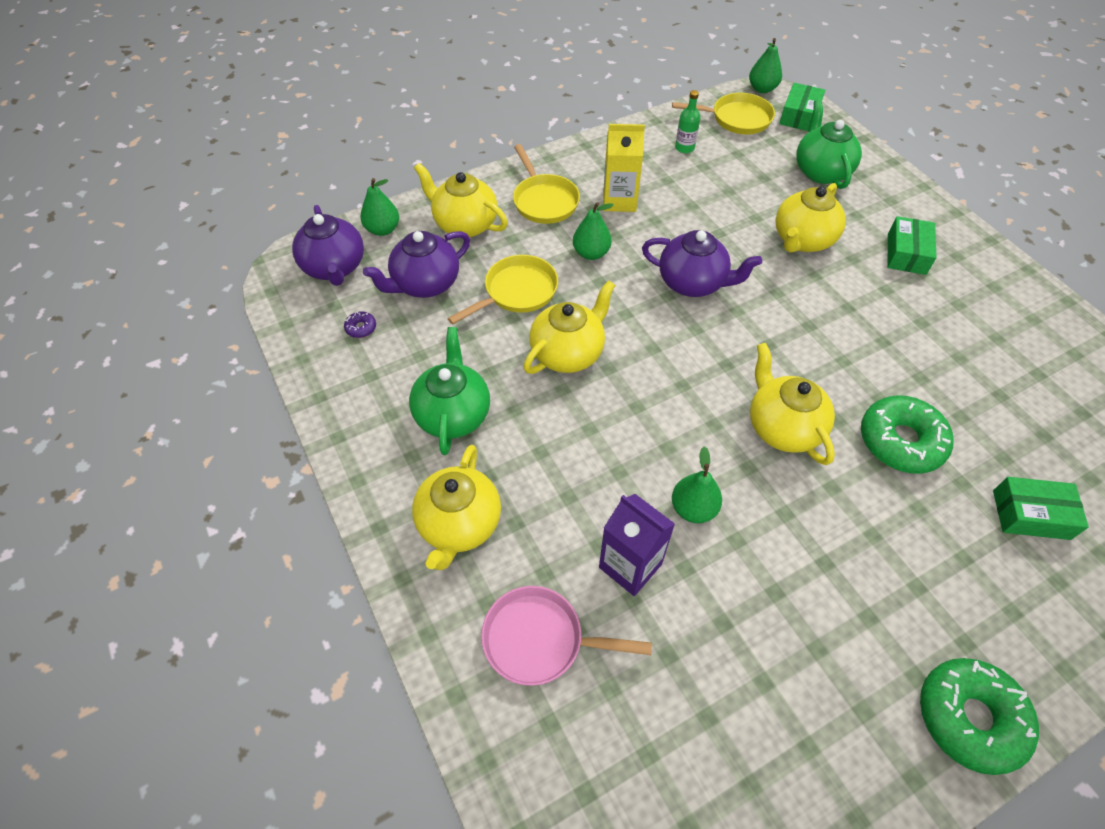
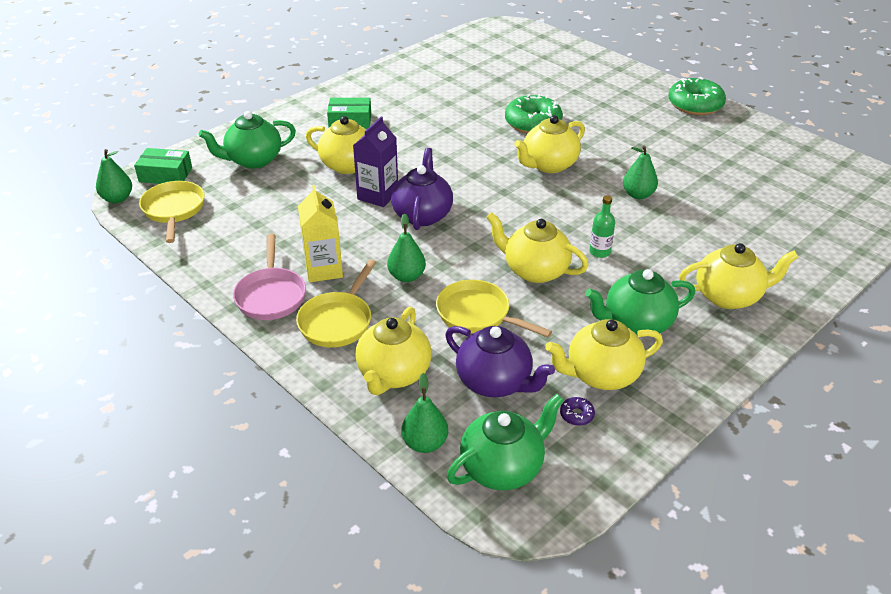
camera: 105 degrees left, 15 degrees down
(334, 268) = (503, 468): purple teapot -> green teapot
(398, 360) = (601, 375): none -> yellow teapot
(540, 639) = (776, 243): pink pan -> pink pan (271, 295)
(544, 201) = (337, 321): yellow pan -> yellow pan turned 150 degrees clockwise
(630, 565) = (698, 215): purple carton -> purple carton (378, 195)
(684, 148) = (228, 238): green bottle -> green bottle (599, 252)
(1030, 514) = (560, 85): green box -> none

